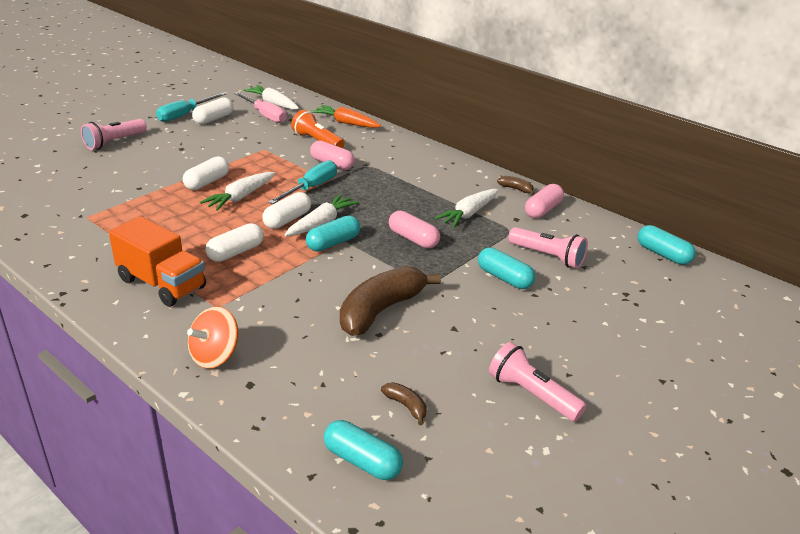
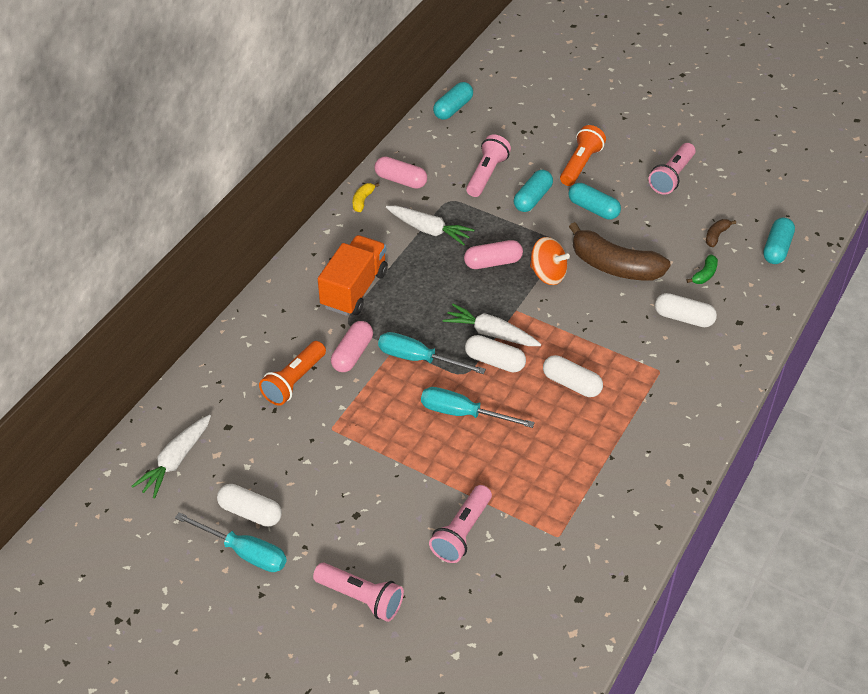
camera: 100 degrees left, 15 degrees up
(129, 180) = (462, 532): none -> pink flashlight
(162, 284) = (646, 420): orange truck -> orange truck (354, 289)
(207, 182) = (438, 455): white capsule -> white capsule (683, 318)
(215, 356) = (720, 351): orange spinning top -> orange spinning top (548, 274)
(240, 197) = (462, 413): white carrot -> turquoise screwdriver
(265, 115) = (223, 457): pink screwdriver -> none
(333, 243) = (524, 317): turquoise capsule -> turquoise capsule (593, 209)
(340, 376) = (704, 274): none -> green banana
(346, 123) = (226, 366): orange carrot -> none
(413, 239) = (493, 262): pink capsule -> pink capsule turned 45 degrees clockwise
(516, 189) = (362, 200): brown banana -> yellow banana
(562, 322) = (580, 164): none -> orange flashlight

